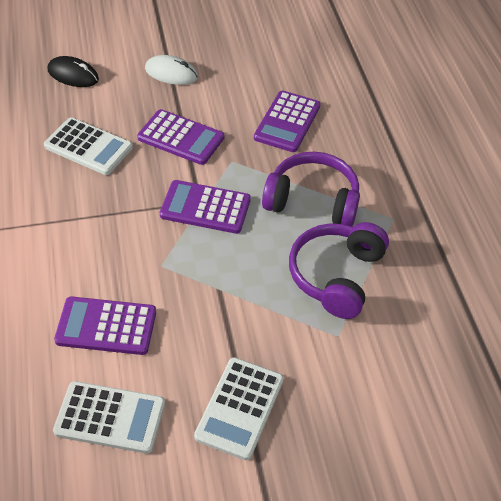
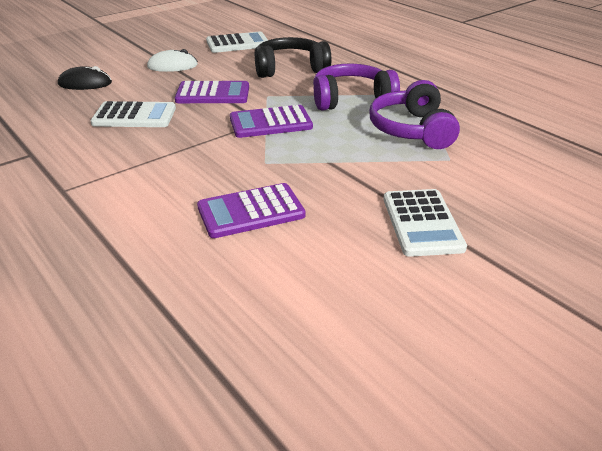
camera: 25 degrees left, 15 degrees down
(110, 417) = (313, 268): white calculator -> white calculator (238, 43)
(287, 122) = (290, 69): purple calculator -> black headphones

